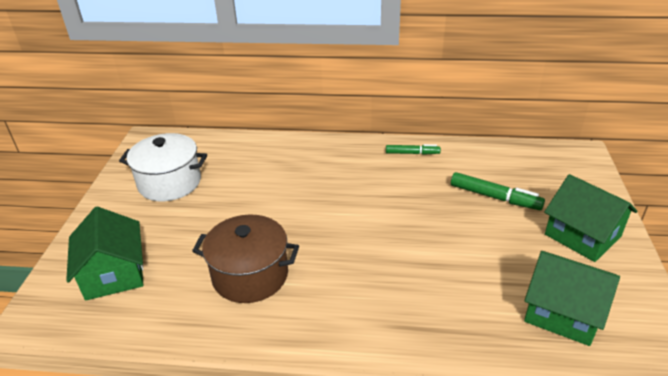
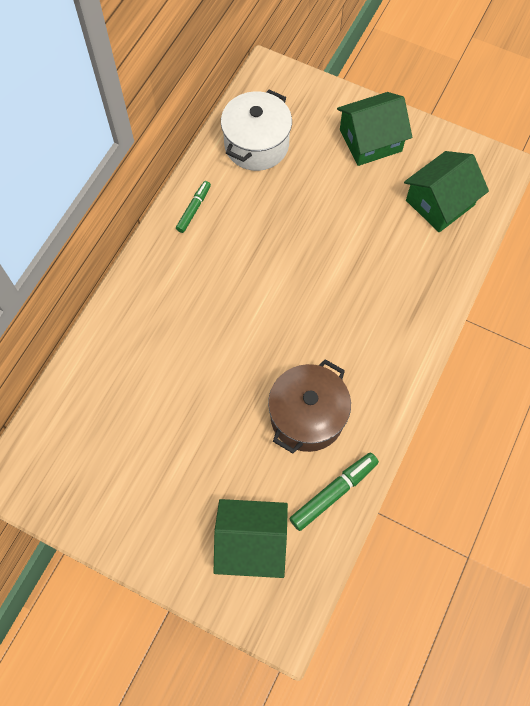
camera: 70 degrees left, 30 degrees up
(169, 183) = (122, 466): white pot -> white pot (256, 145)
(494, 197) = (295, 175): green marker -> green marker (333, 493)

